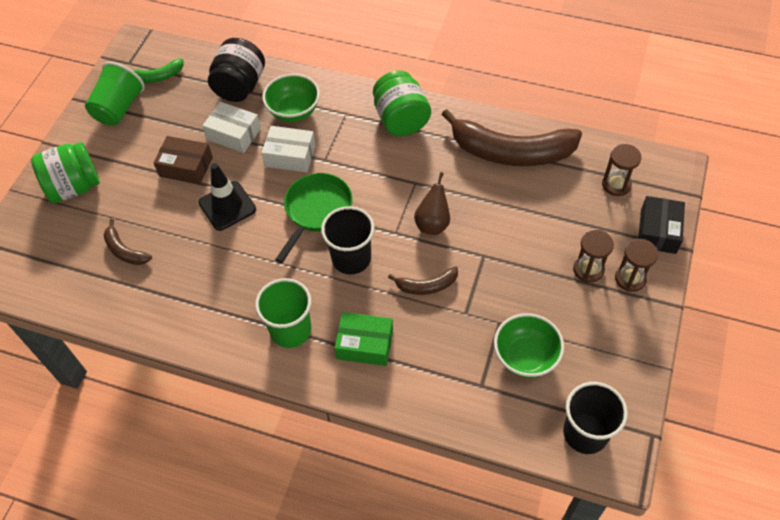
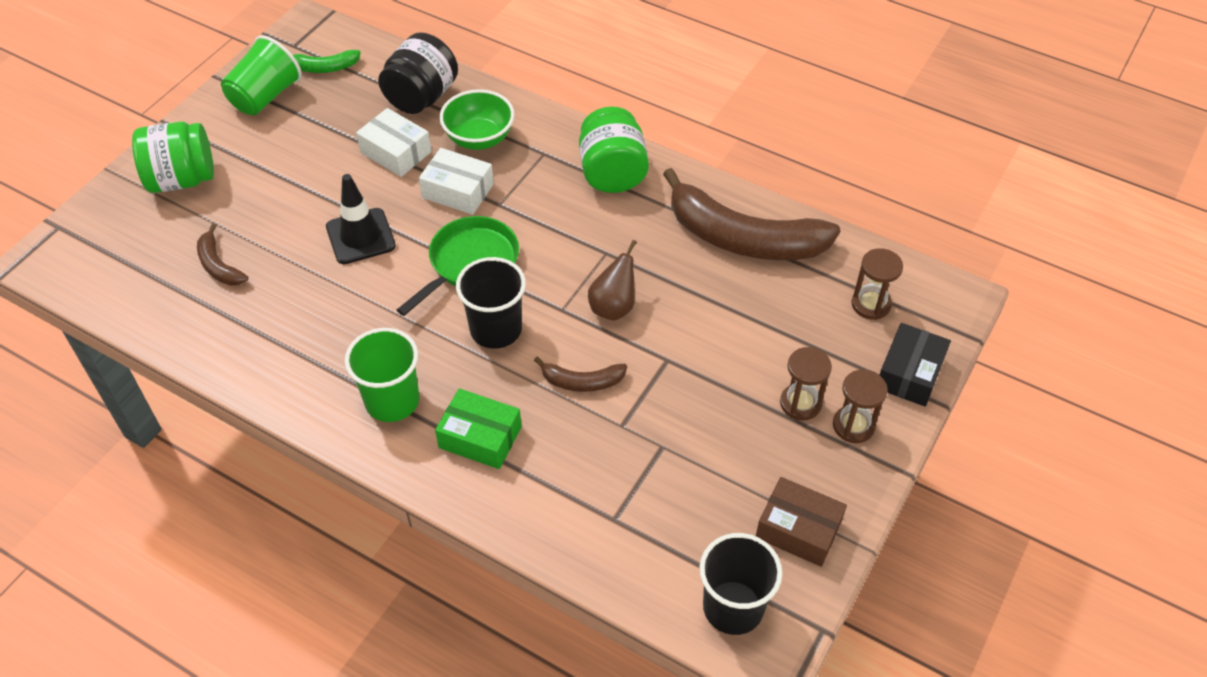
camera: 10 degrees right, 5 degrees down
(186, 167) = (324, 180): brown box -> brown box (798, 529)
(525, 357) = (683, 495): green bowl -> none

